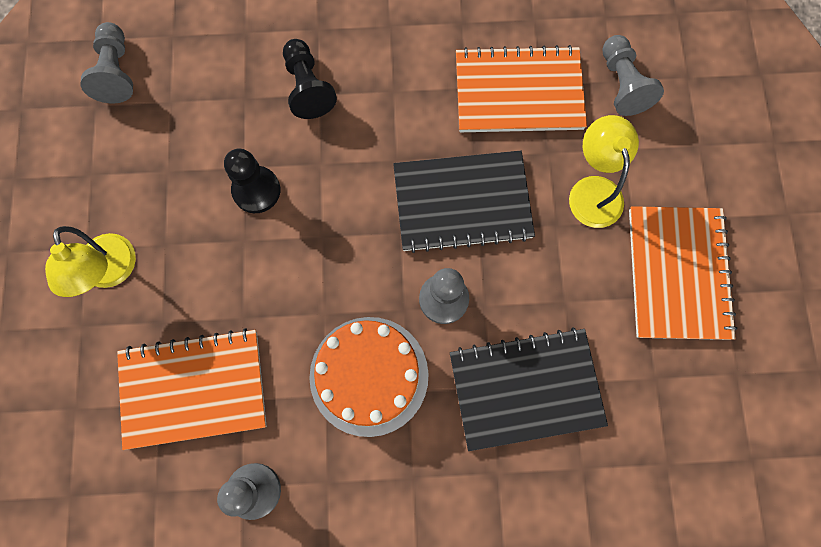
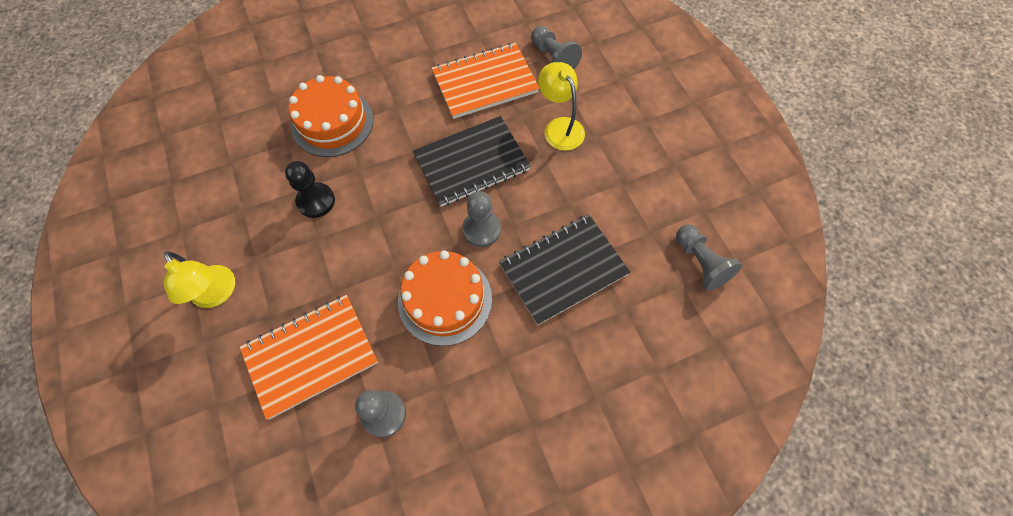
camera: 20 degrees left, 10 degrees down
(116, 72) = (181, 154): grey pawn -> grey pawn (700, 263)
(308, 87) = (332, 123): black pawn -> orange cake
(677, 273) = (637, 161): orange notebook -> none

